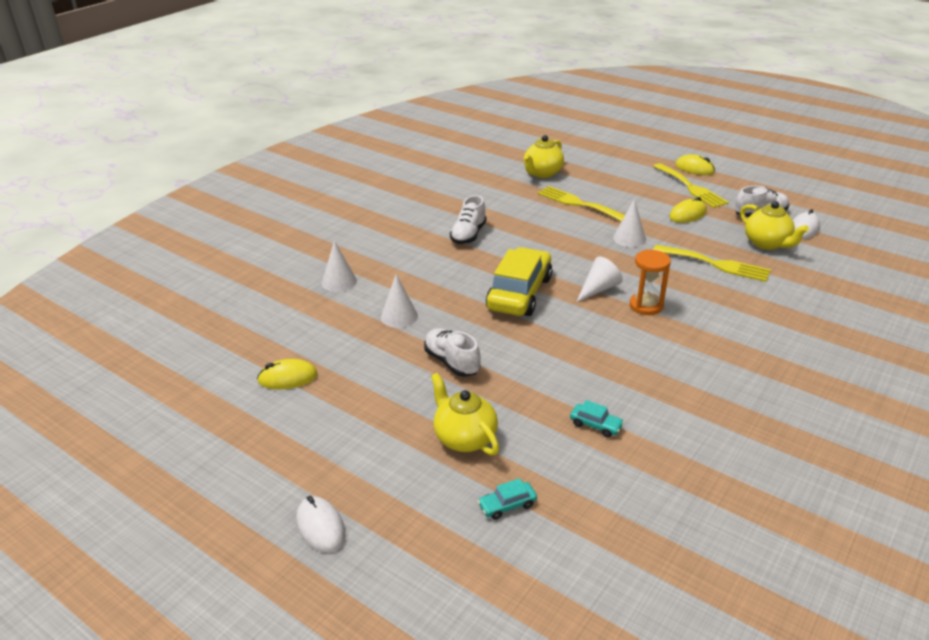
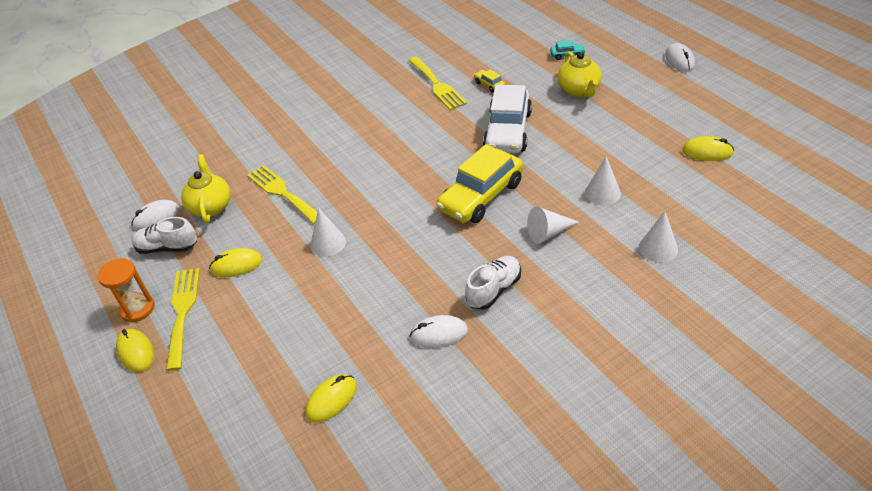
camera: 155 degrees left, 10 degrees up
(452, 362) = (569, 142): white shoe -> none
(495, 208) = (439, 334): none -> white mouse
(530, 362) = (508, 131): none -> white car
(542, 173) = (331, 400): yellow teapot -> yellow mouse
(578, 204) = (334, 315): yellow fork -> yellow fork (437, 85)
(595, 425) = (489, 85): turquoise car -> yellow car
(598, 289) = (407, 187): white cone -> white cone (548, 233)
(646, 305) = (382, 162): orange hourglass -> orange hourglass (137, 309)

